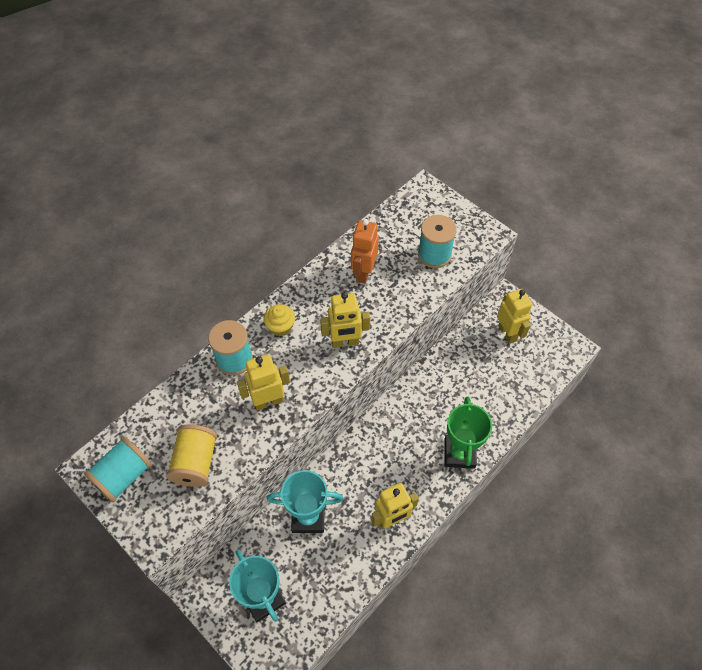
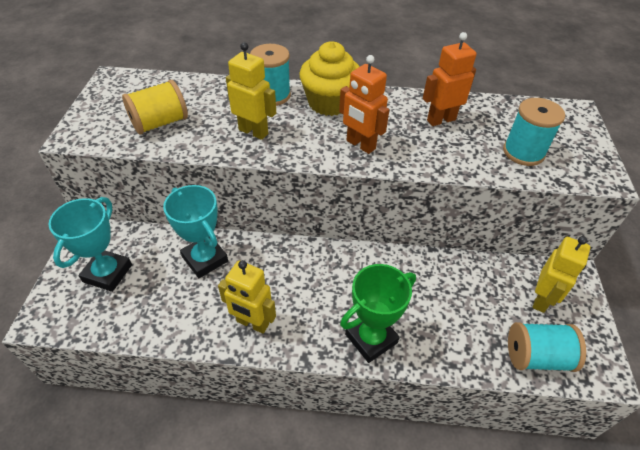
camera: 50 degrees right, 10 degrees down
(123, 476) = (118, 95): turquoise spool -> turquoise spool (536, 356)
(280, 327) = (329, 103): yellow cupcake -> yellow cupcake, size x1.86
(345, 342) = (360, 145): yellow robot -> orange robot

